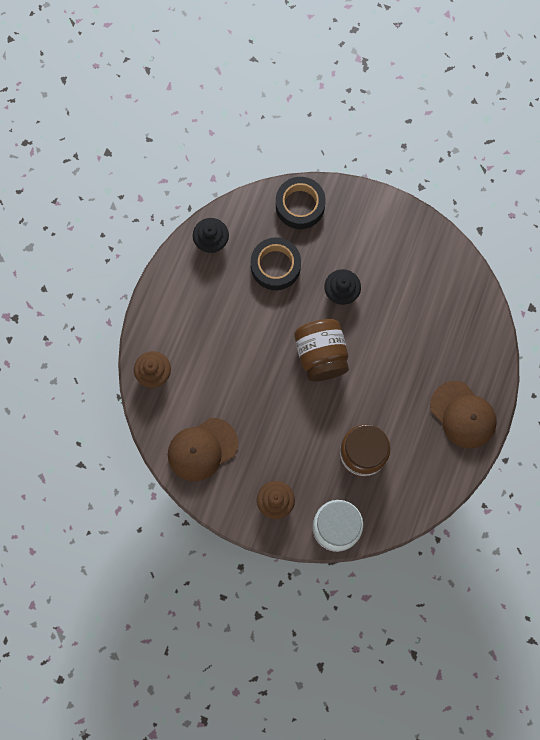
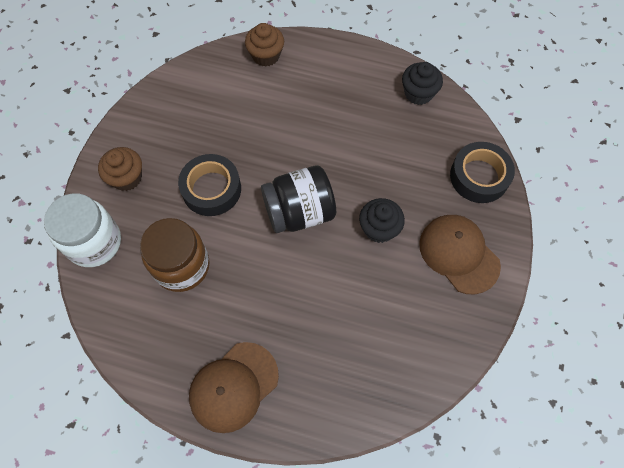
camera: 85 degrees right, 10 degrees down
(202, 449) = (186, 104): brown cap -> brown cap (459, 254)
(275, 266) = (400, 157): black tape -> black tape (211, 189)
(321, 355) = (299, 212): brown jar -> black jar

